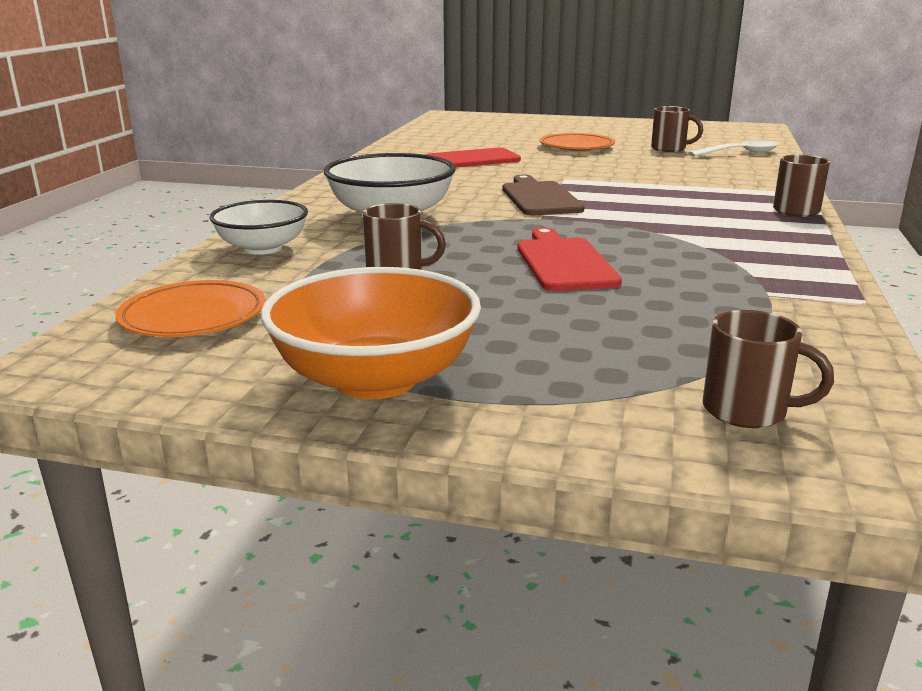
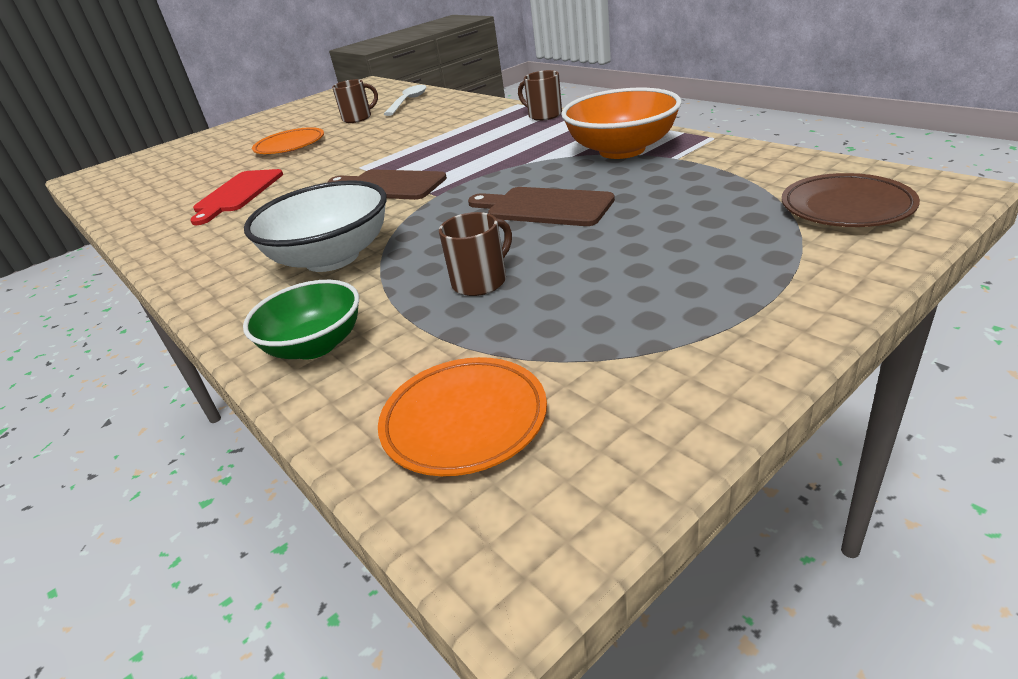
camera: 50 degrees left, 10 degrees up
(263, 248) = (315, 345): white bowl -> green bowl
(375, 379) = (706, 333): orange bowl -> orange bowl (622, 150)
(564, 262) = (544, 207): red cutting board -> brown cutting board
(747, 411) = (846, 207): brown mug -> brown plate

